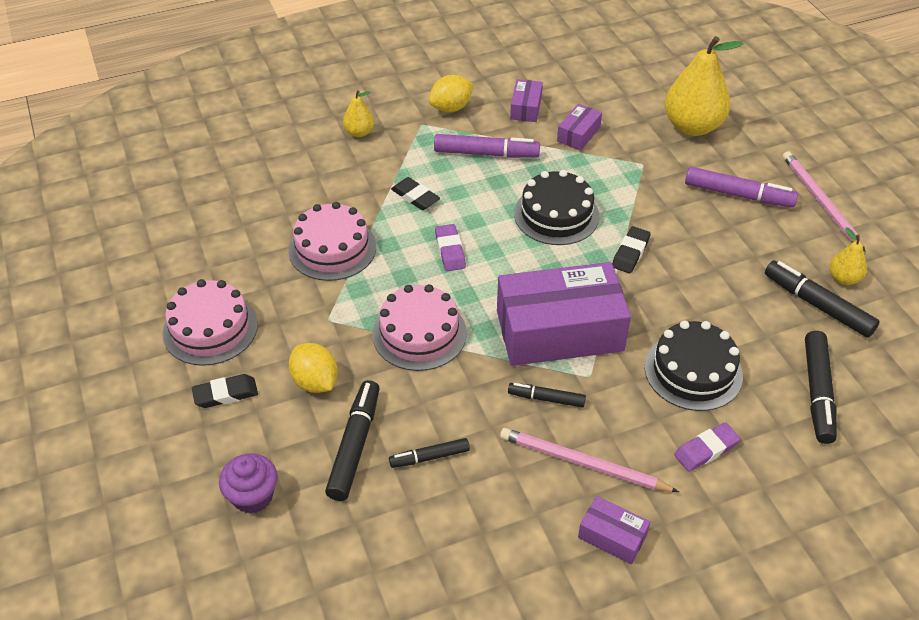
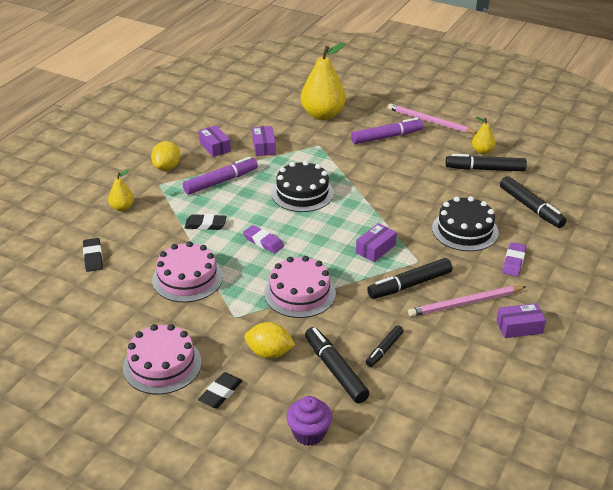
camera: 40 degrees left, 10 degrees down
(546, 399) = (409, 285): black marker -> black marker, size x1.68
(559, 331) = (376, 249): purple box -> purple box, size x0.44
(630, 253) = (366, 192): black eraser -> black eraser (93, 257)

